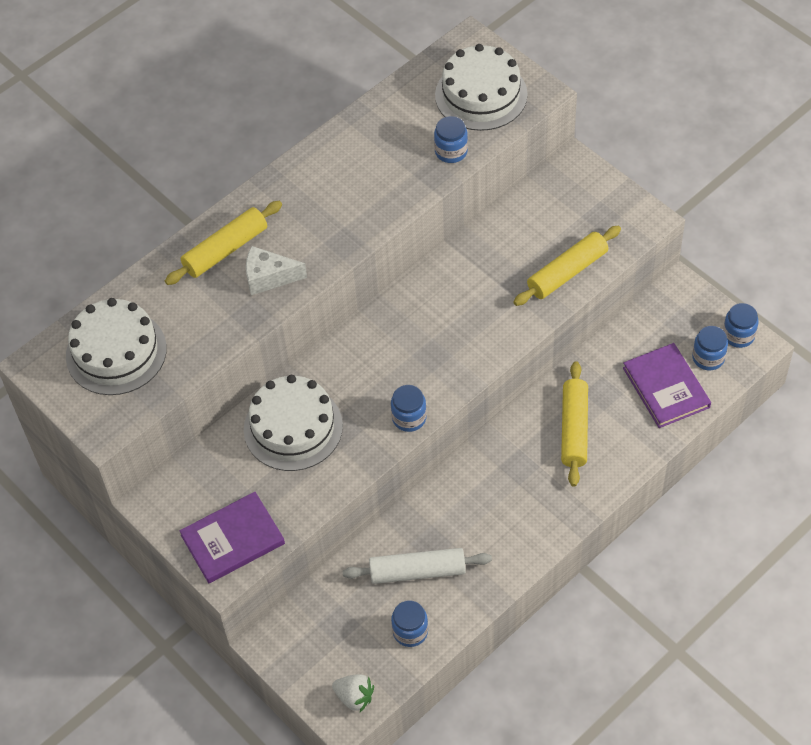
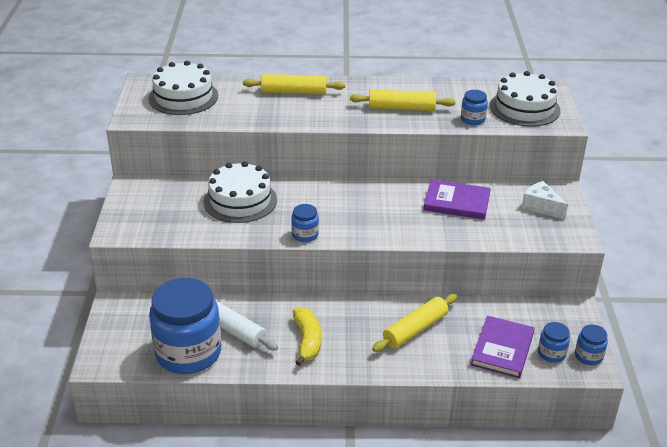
camera: 40 degrees right, 20 degrees down
(233, 539) = (141, 223): purple book -> purple book (456, 202)
(269, 277) = (298, 112): white cheese -> white cheese (541, 207)
(354, 697) = (117, 359): white strawberry -> none
(410, 631) = (188, 353): blue jar -> blue jar, size x2.32
(498, 524) = (307, 341): none -> yellow banana
(567, 272) = (490, 231): yellow rolling pin -> yellow rolling pin (401, 108)

